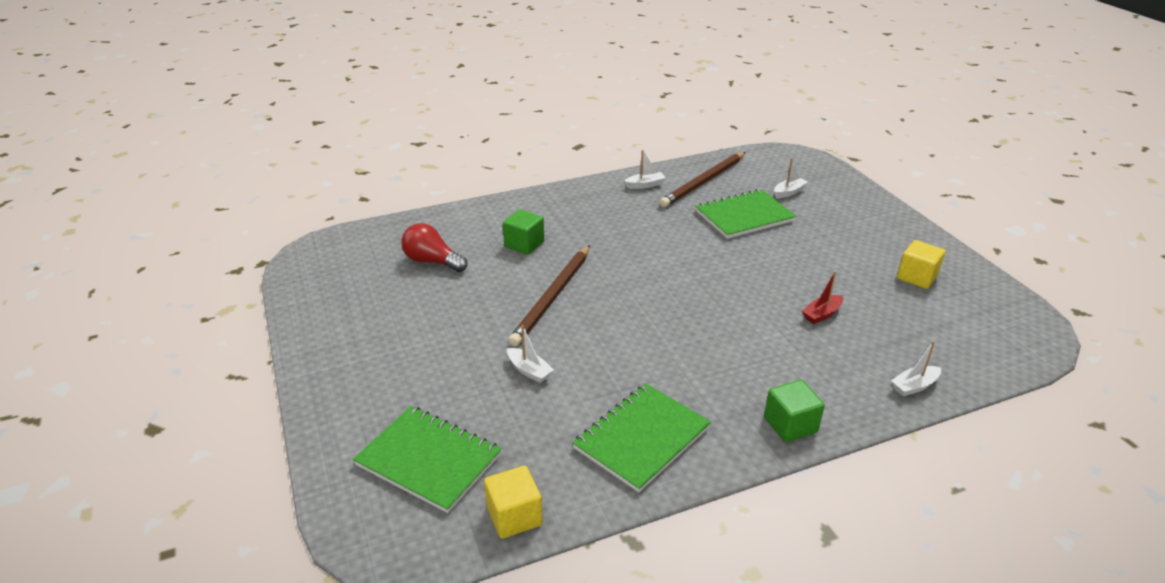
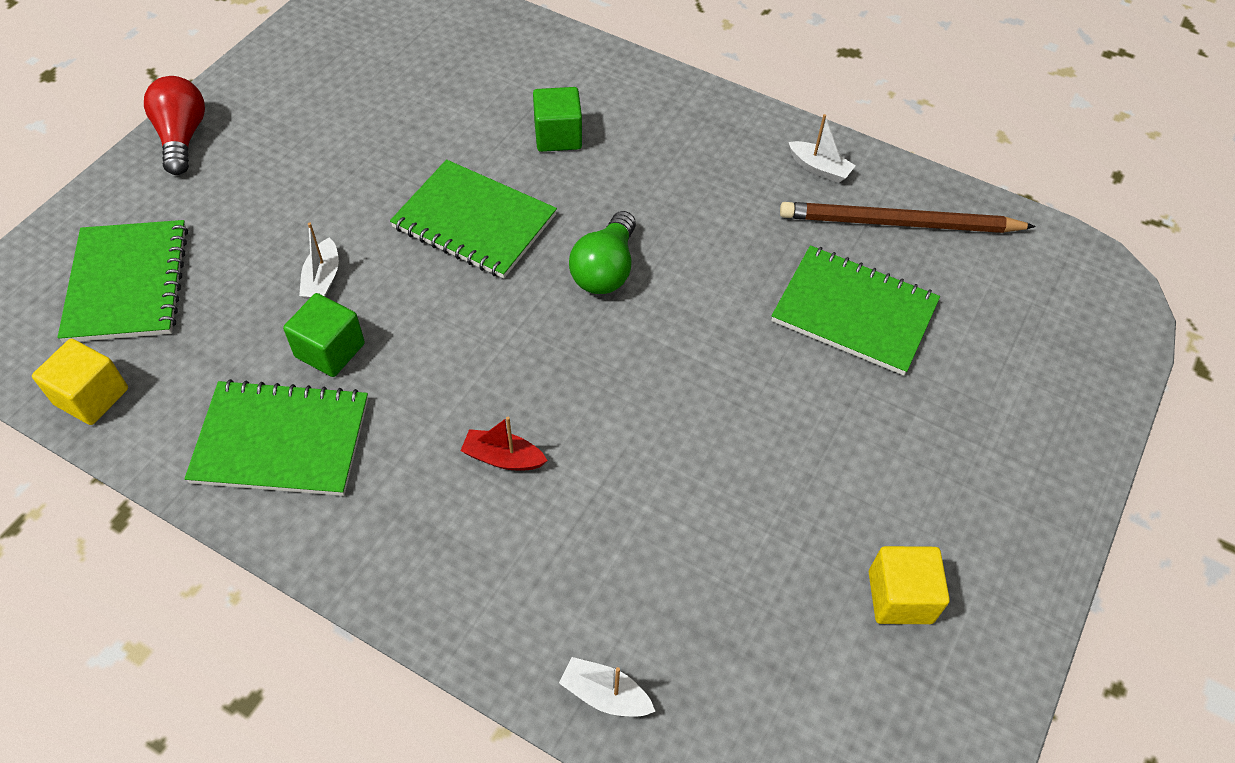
camera: 50 degrees right, 20 degrees up
(432, 261) = (450, 84): red light bulb -> red light bulb (182, 137)
(552, 297) = (474, 221): brown pencil -> green notebook
(639, 270) = (605, 270): none -> green light bulb
(789, 192) = (982, 333): white boat -> none
(790, 425) = (411, 578): green cube -> green cube (330, 350)
(821, 314) = (685, 513): red boat -> red boat (503, 458)

